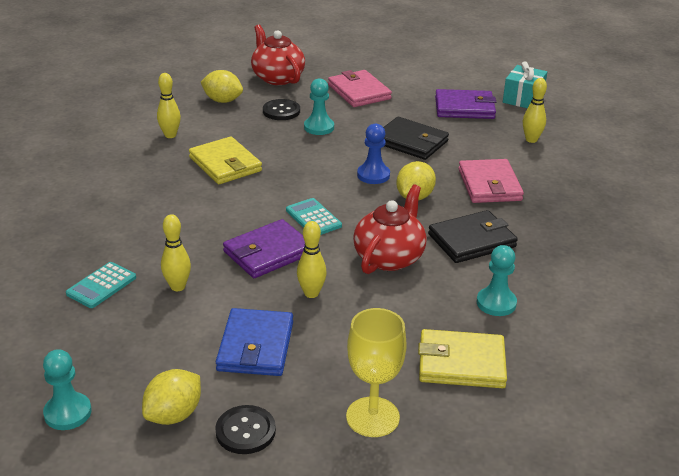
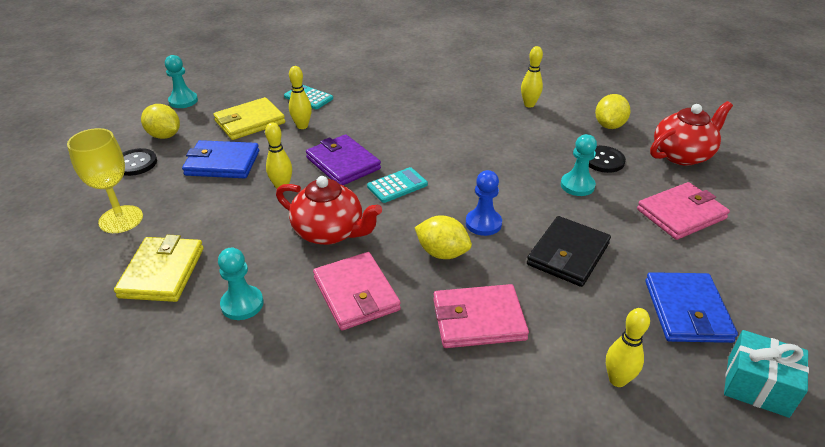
camera: 90 degrees right, 5 degrees up
(225, 164) = (485, 134): yellow wallet -> yellow wallet (250, 122)
(464, 108) = (687, 311): purple wallet -> blue wallet
(471, 240) = (356, 294): black wallet -> pink wallet

